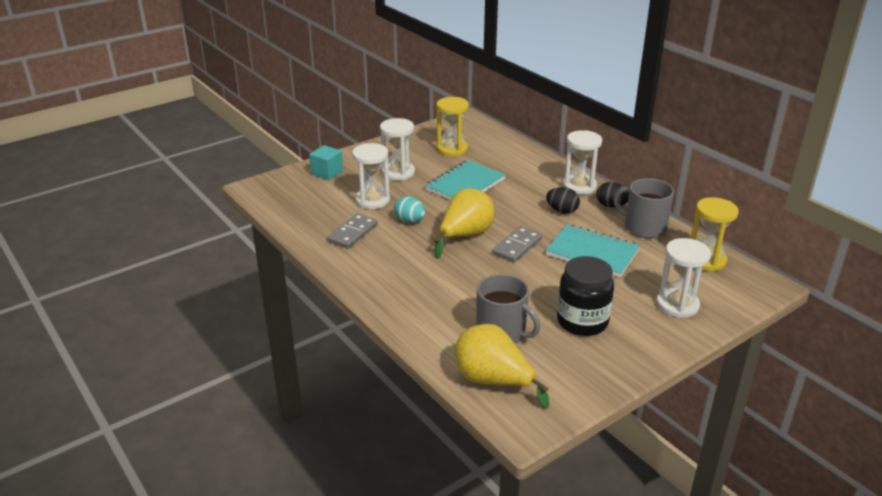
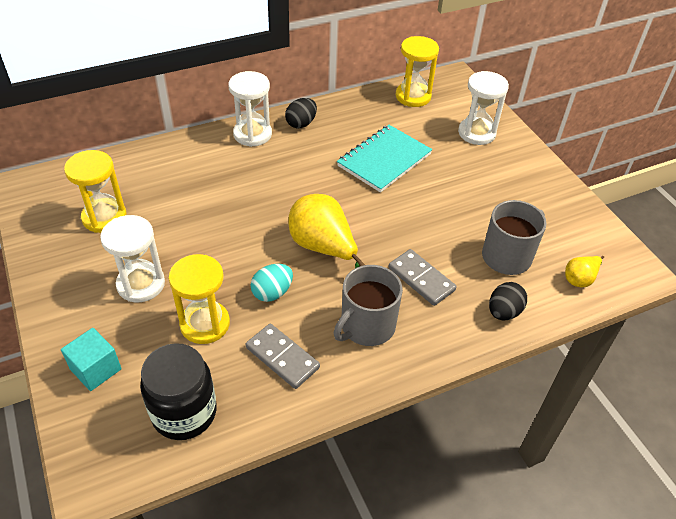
camera: 80 degrees left, 15 degrees up
(372, 200) = (205, 324): white hourglass -> yellow hourglass
(465, 185) = (206, 223): turquoise notebook -> none
(493, 381) = (580, 279): yellow pear -> yellow pear, size x0.52
(517, 246) = (358, 210): grey domino -> grey domino (421, 279)
(562, 211) = (298, 160): black egg -> black egg (503, 312)
(582, 321) = (494, 197): black jar -> black jar (184, 412)
(643, 227) = (349, 115): grey mug -> grey mug (366, 326)

